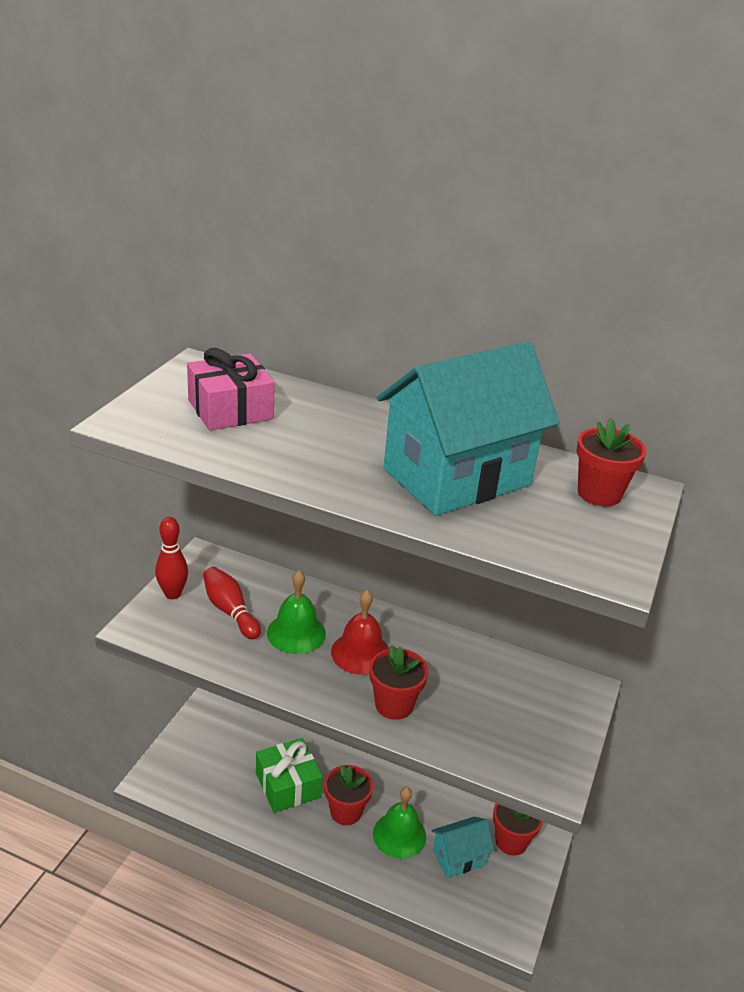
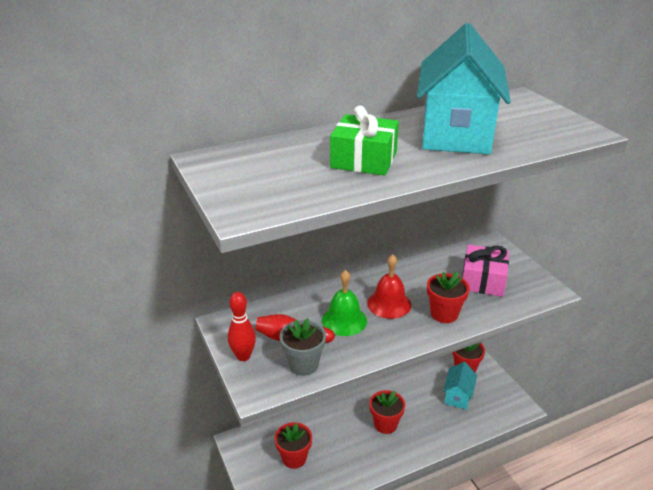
camera: 45 degrees left, 0 degrees up
(201, 638) = (303, 364): none -> grey flower pot
(230, 409) = (284, 169): pink gift -> pink gift (483, 280)
(288, 785) = (341, 439): green gift -> green gift (364, 160)
(399, 835) = (422, 411): green bell -> none
(599, 493) = (513, 107): red flower pot -> red flower pot (294, 458)

